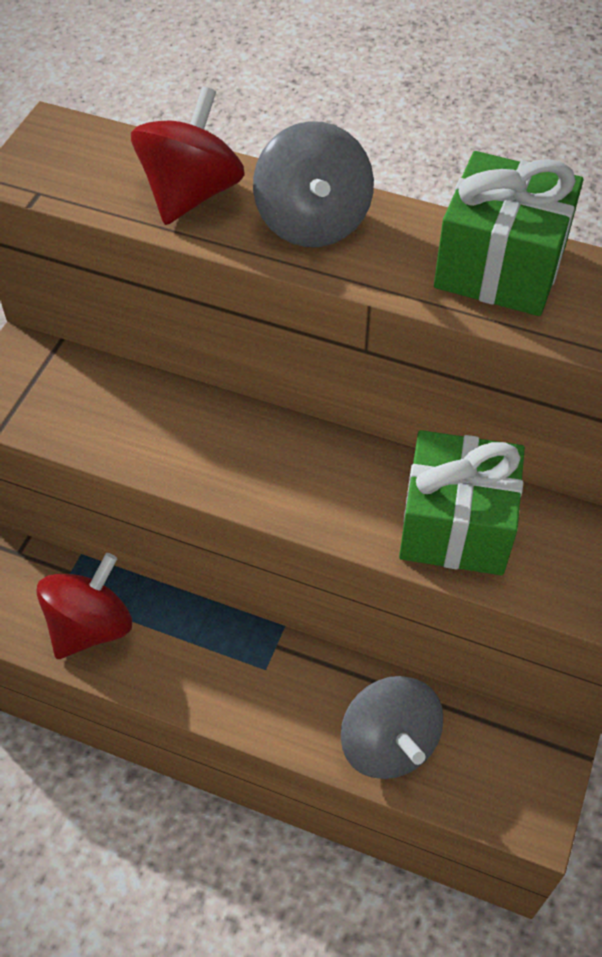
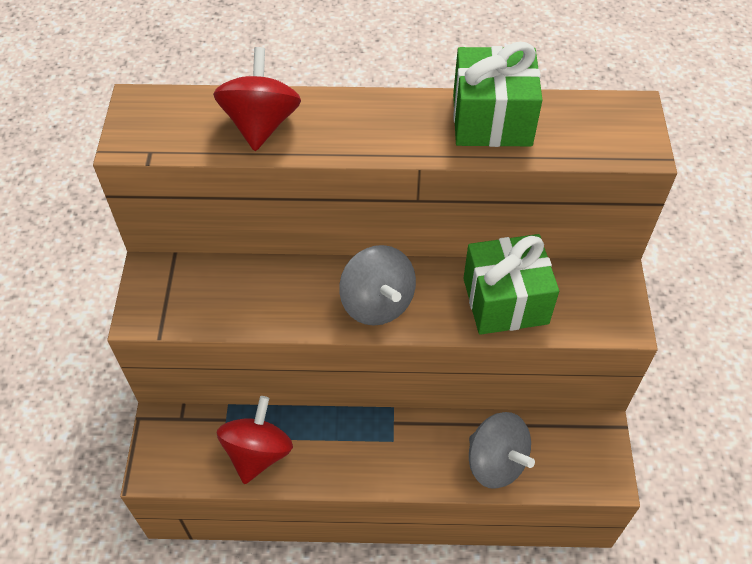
camera: 20 degrees left, 0 degrees up
(312, 222) = (355, 122): grey spinning top -> grey spinning top (377, 303)

